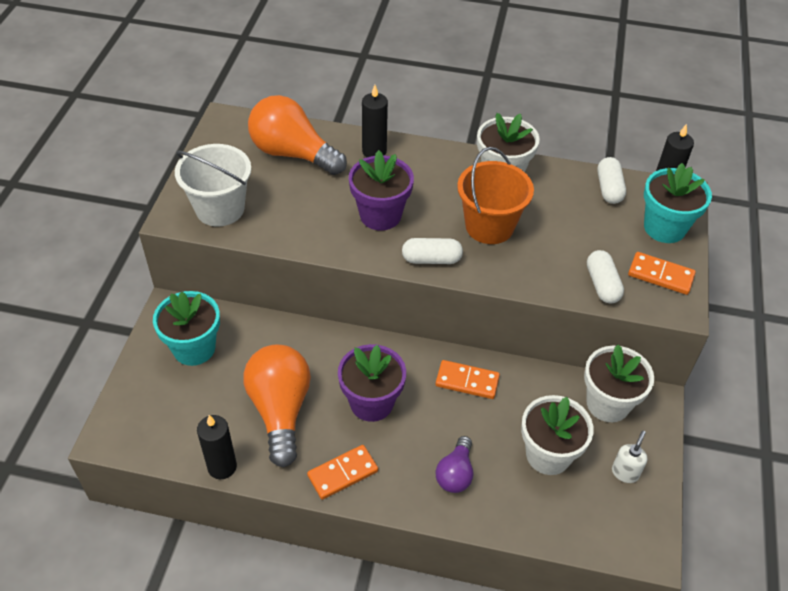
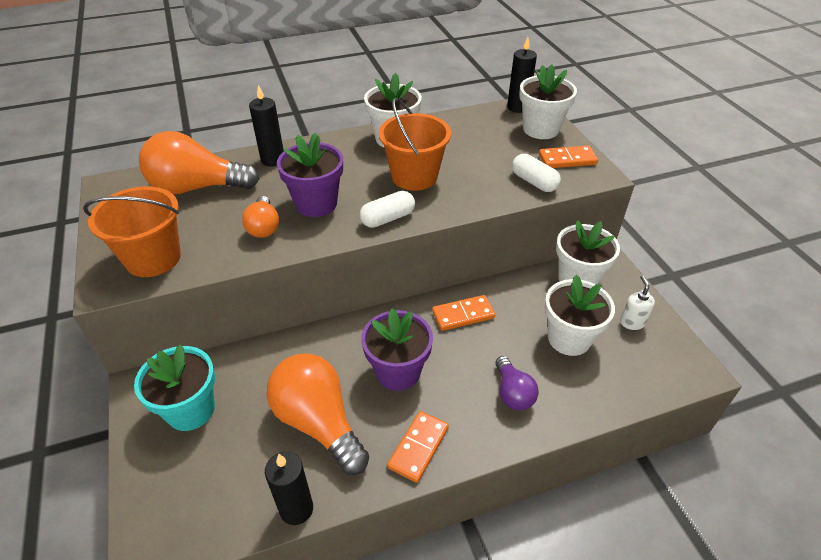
camera: 30 degrees left, 5 degrees down
(220, 209) = (153, 258): white bucket -> orange bucket
(321, 219) = (264, 227): none -> orange light bulb
(609, 188) = (480, 119): white capsule -> none
(664, 228) = (540, 129): turquoise flower pot -> white flower pot

